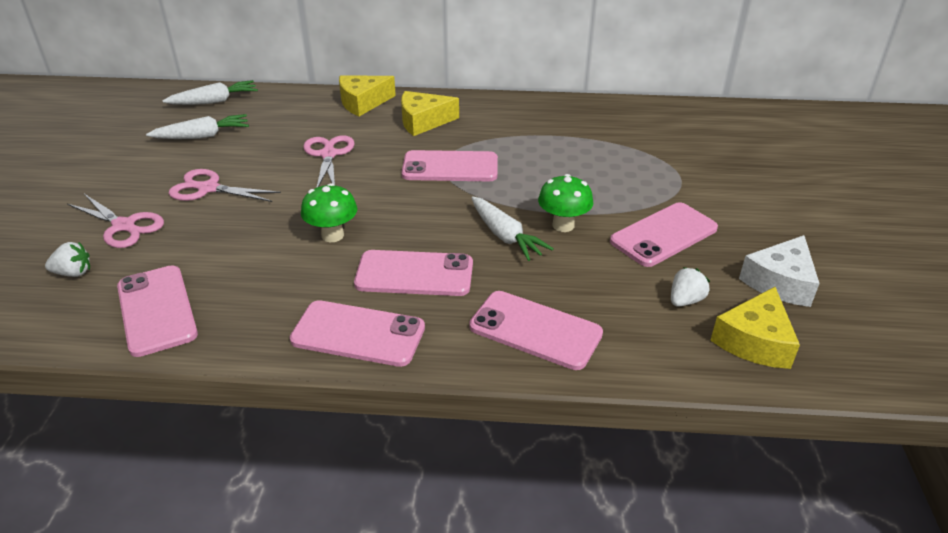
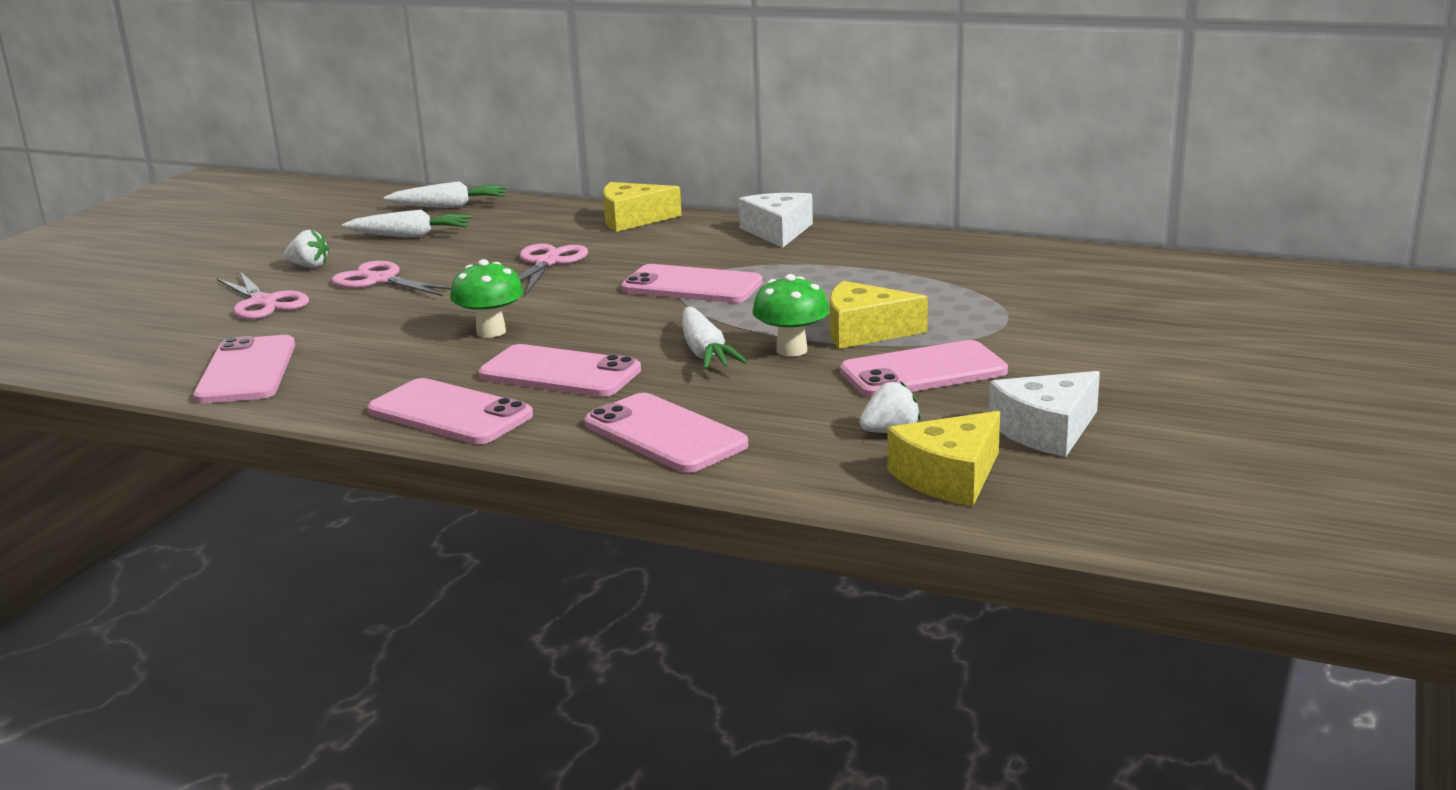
camera: 20 degrees right, 15 degrees down
(73, 273) = (183, 334): white strawberry -> white strawberry (309, 266)
(423, 121) = (696, 242): yellow cheese -> yellow cheese (865, 331)
(473, 105) = (778, 231): none -> white cheese

